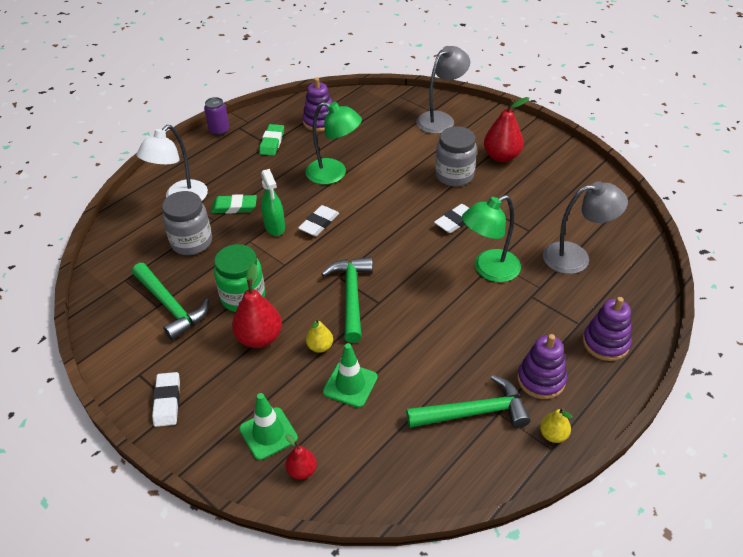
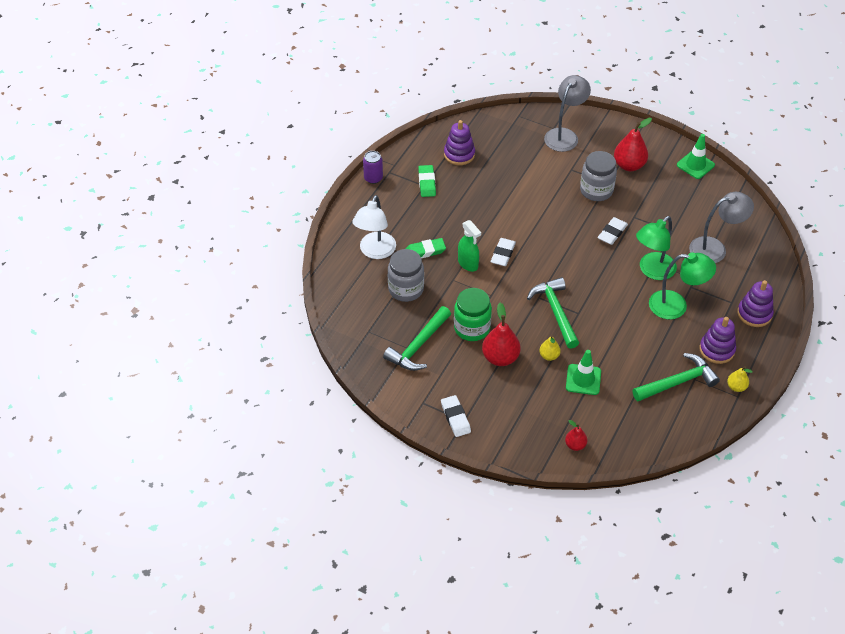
camera: 15 degrees left, 5 degrees up
(171, 306) = (418, 346): green hammer -> green hammer turned 90 degrees clockwise
(268, 433) = (540, 425): green traffic cone -> green traffic cone (695, 165)
(334, 174) = (495, 205): green lamp -> green lamp (676, 306)

